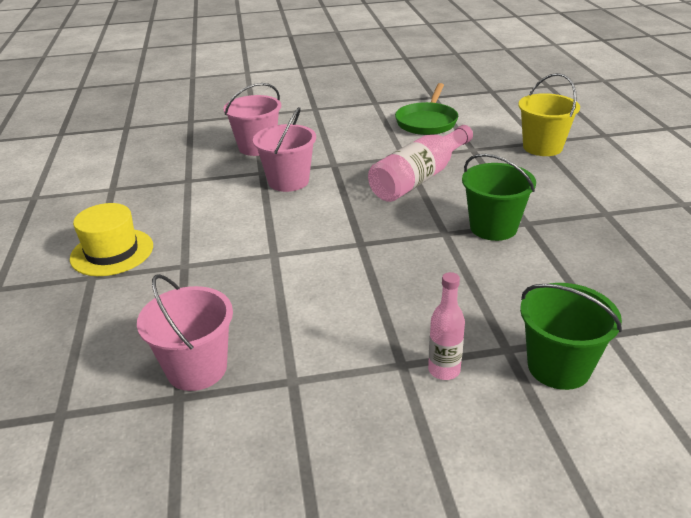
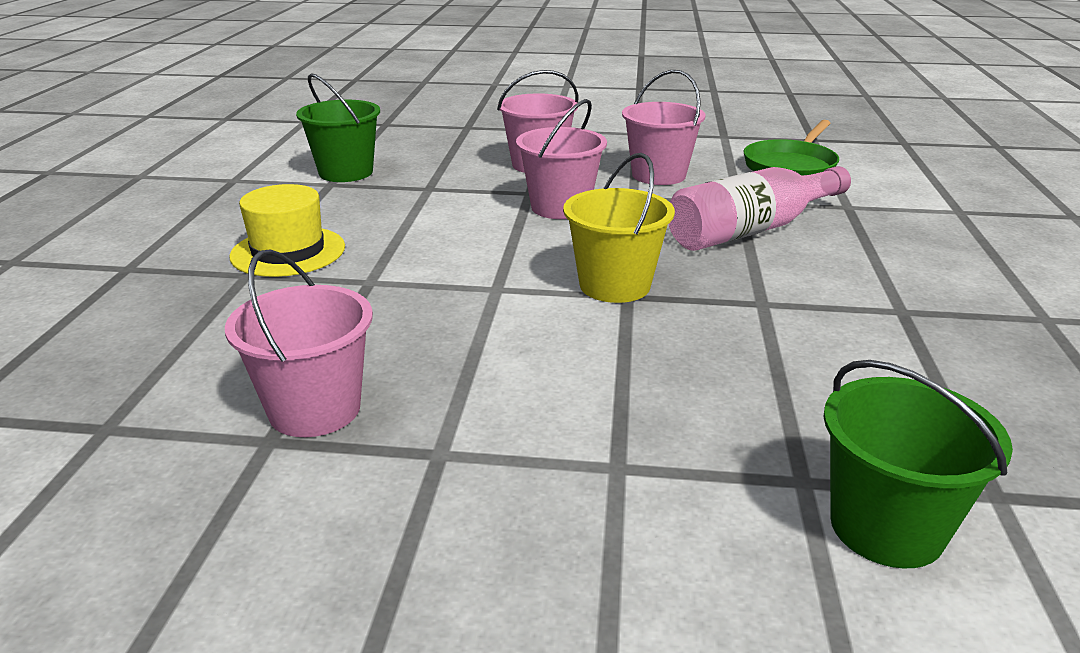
camera: 15 degrees right, 5 degrees down
(344, 143) = (658, 175): none -> pink bucket
(444, 370) = (683, 490): pink bottle -> none
(493, 227) = (843, 308): green bucket -> green bucket (346, 172)
(542, 147) = (962, 218): yellow bucket -> yellow bucket (614, 285)

